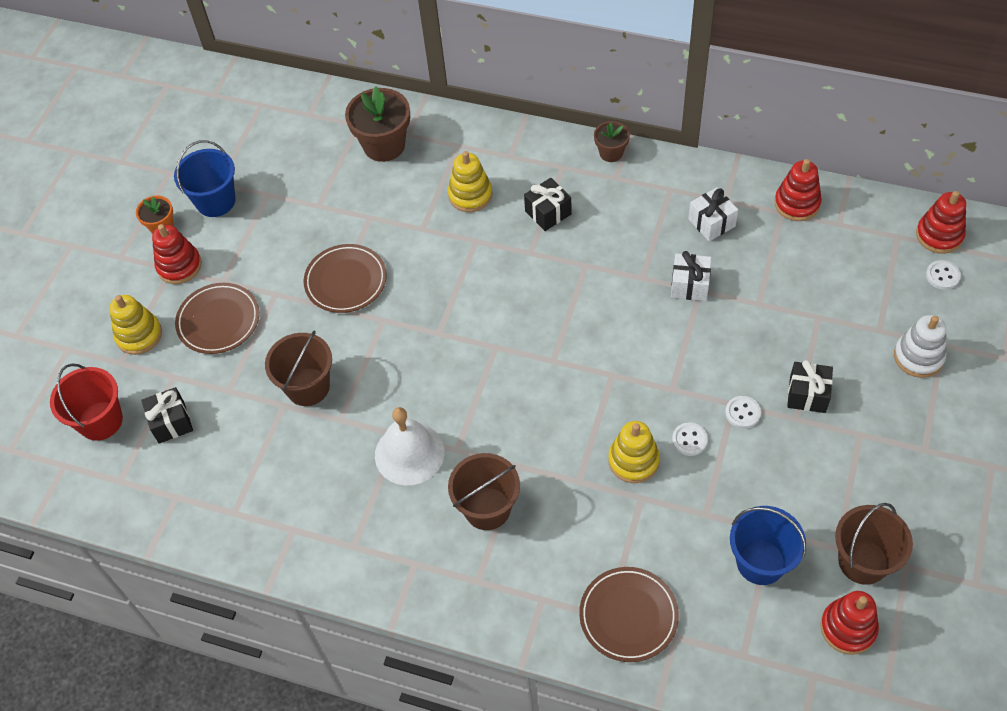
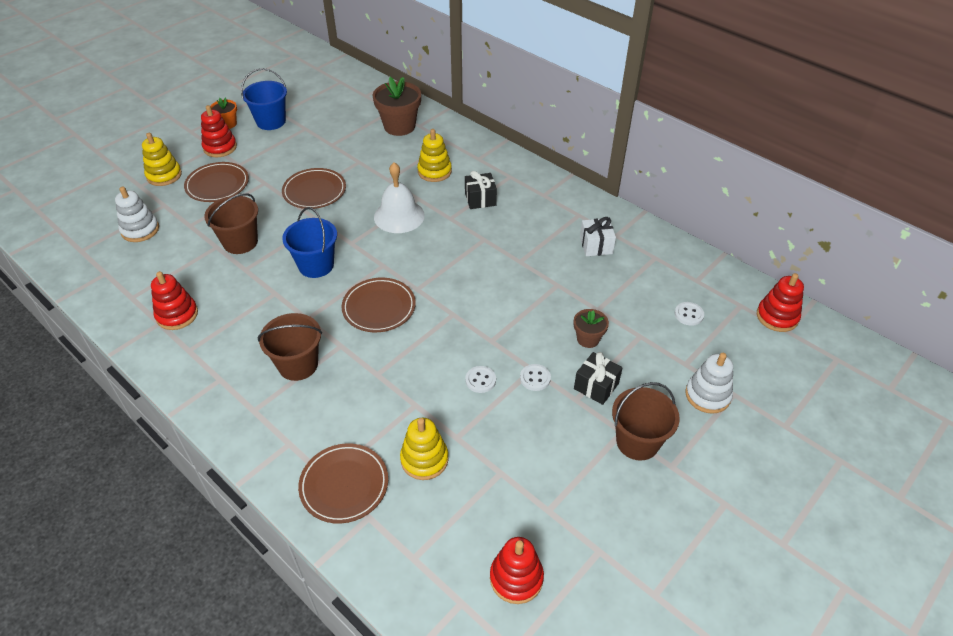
camera: 20 degrees right, 10 degrees down
(100, 421) = (100, 213): red bucket -> none
(171, 422) = (140, 230): black gift -> white stacking toy
(409, 453) = (273, 308): white bell -> white bell (399, 216)
(527, 401) = (379, 307): none -> brown plate
(611, 153) = (550, 179): brown flower pot -> brown flower pot (588, 339)
(633, 461) = (427, 377): yellow stacking toy -> yellow stacking toy (424, 459)
(689, 285) = (552, 278): white gift -> none
(760, 562) = (476, 492): blue bucket -> blue bucket (316, 265)
(797, 203) = (671, 256): red stacking toy -> red stacking toy (177, 315)
(863, 561) = (563, 530): brown bucket -> brown bucket (637, 442)
(942, 276) = (763, 345): white button -> white button (688, 314)

